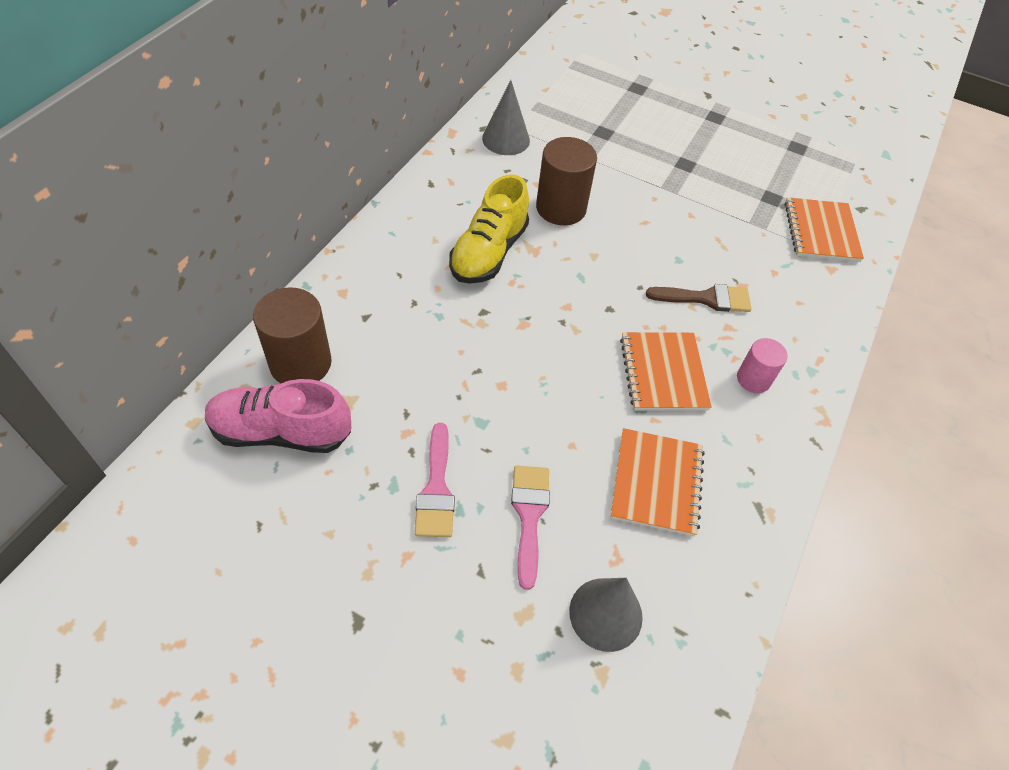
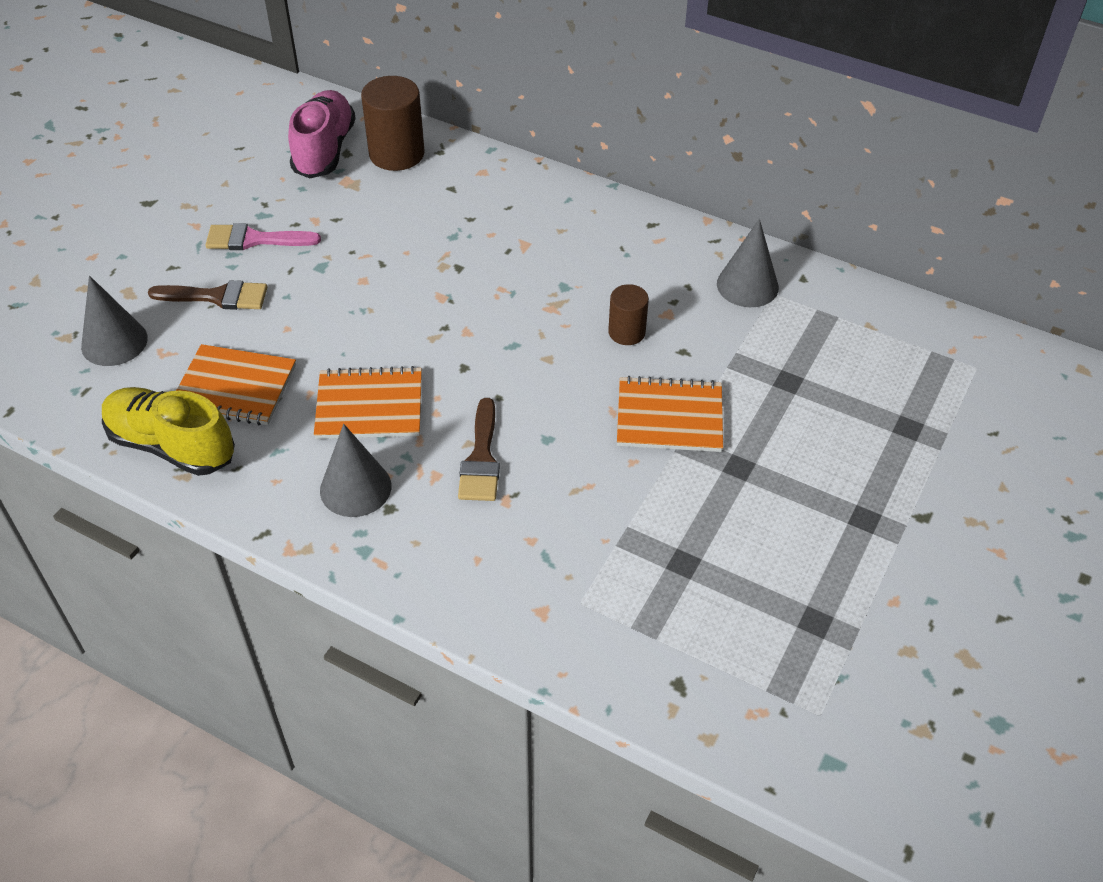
camera: 95 degrees right, 5 degrees down
(488, 252) = (545, 270): yellow shoe -> yellow shoe (172, 445)
(529, 515) = (217, 296): pink brush -> brown brush
(561, 208) = (626, 332): brown cylinder -> brown cylinder, size x0.59
(753, 379) = (355, 488): pink cylinder -> grey cone
(821, 232) = (617, 614): orange notebook -> orange notebook (669, 417)

